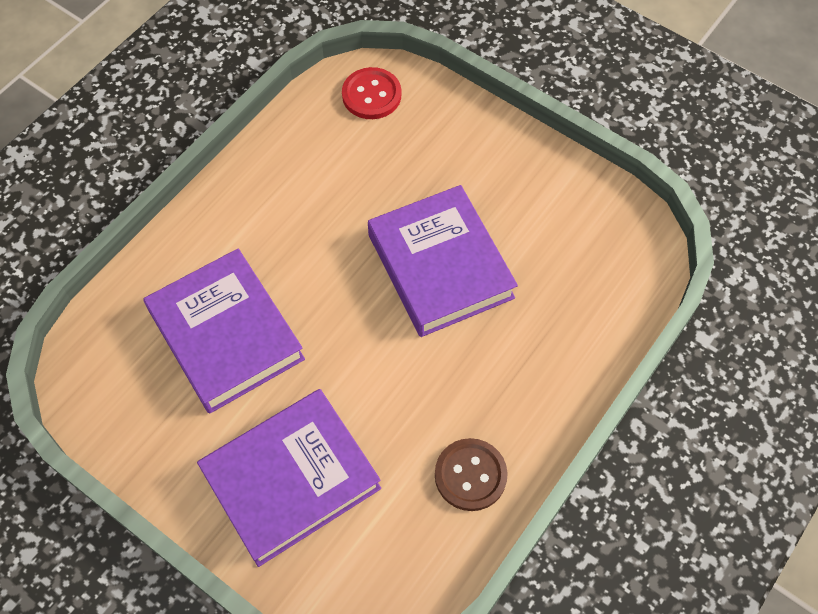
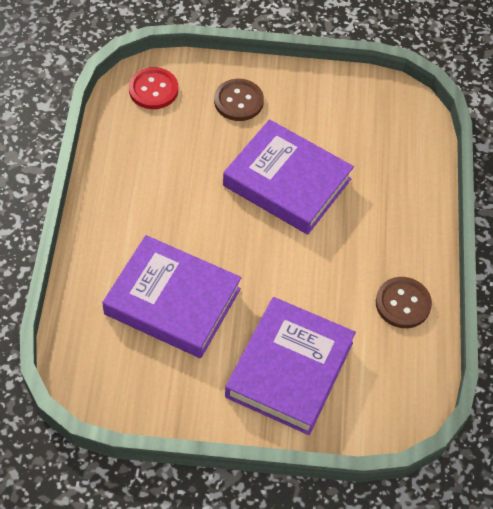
camera: 35 degrees left, 5 degrees down
(452, 149) = (238, 101): none -> brown button

